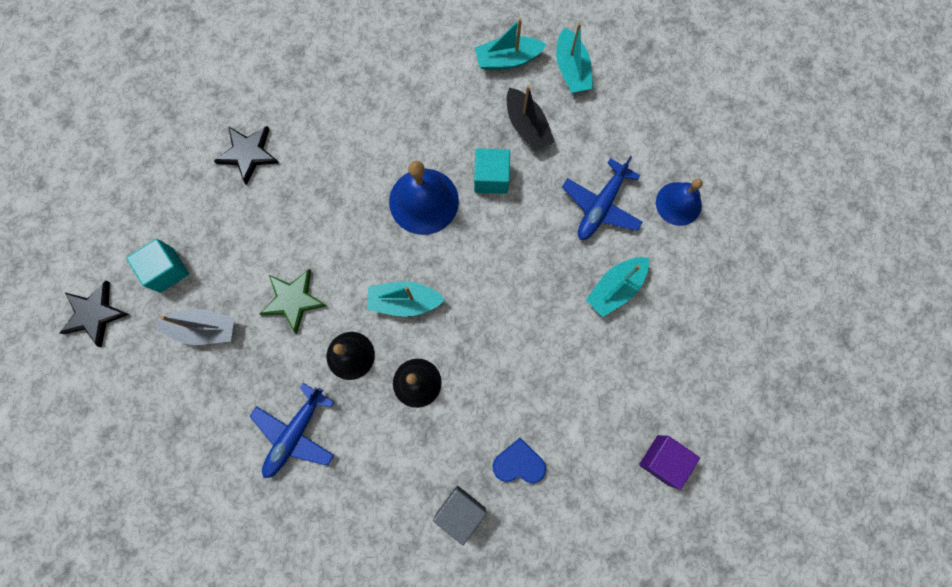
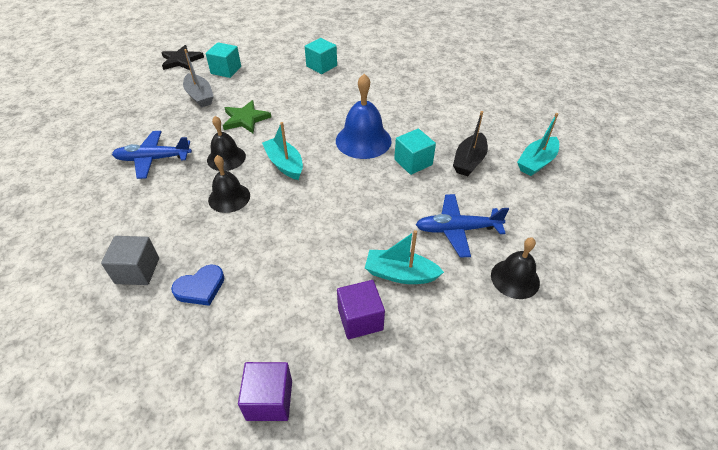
camera: 55 degrees right, 30 degrees down
(248, 153) = (321, 66): black star -> turquoise cube
(507, 59) = (502, 131): turquoise boat -> none
(519, 463) = (200, 287): blue heart -> blue heart turned 90 degrees clockwise
(637, 350) = (360, 319): none -> purple cube
(678, 203) = (515, 278): blue bell -> black bell

